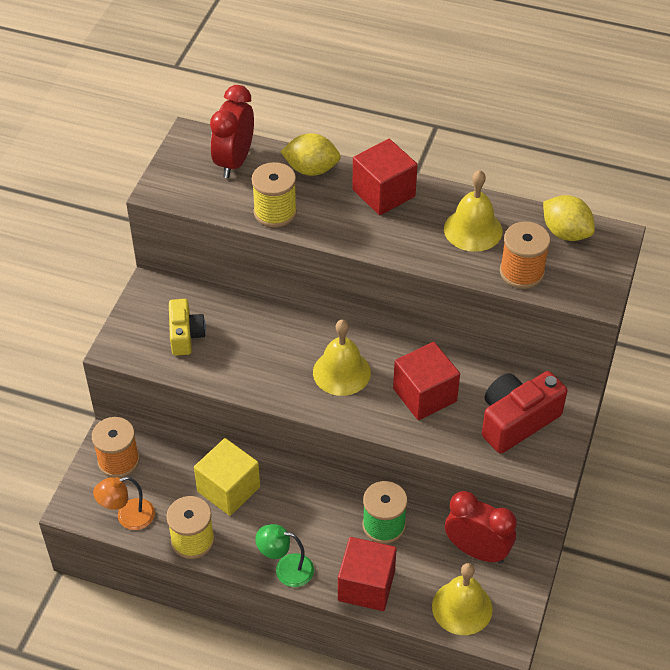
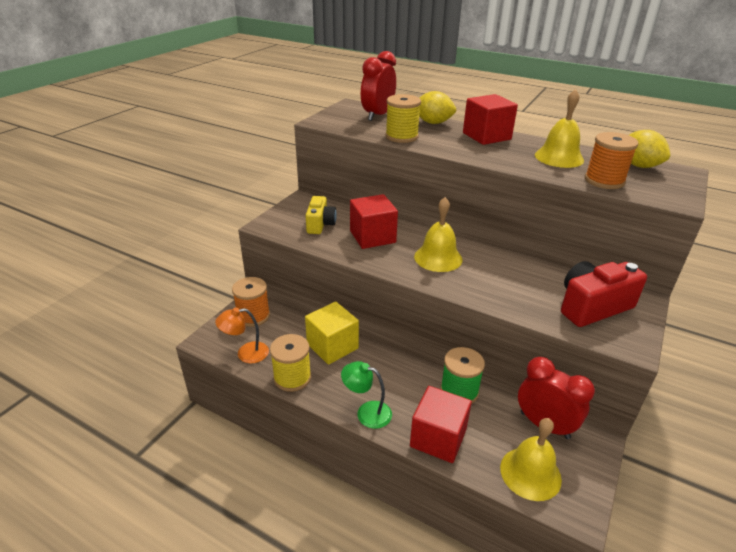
camera: 10 degrees right, 15 degrees down
(424, 395) = (507, 280): red cube -> red cube (372, 237)

